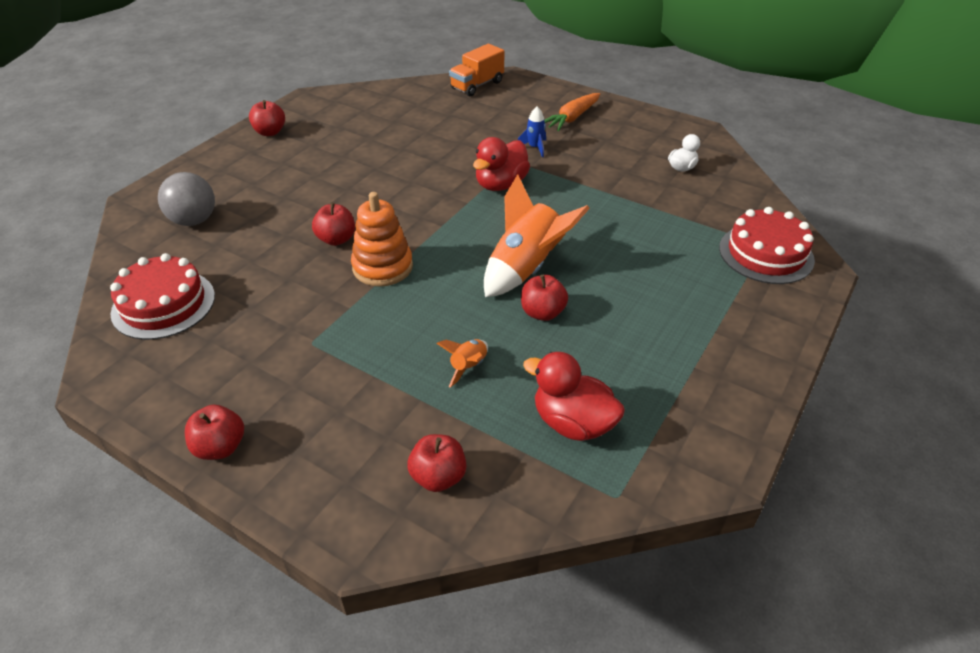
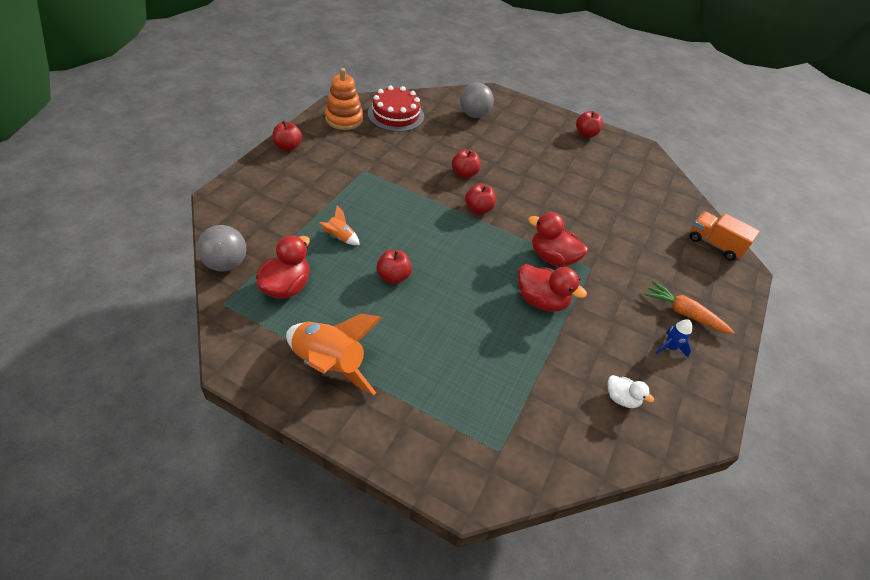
camera: 80 degrees right, 5 degrees up
(382, 267) = (437, 196): orange stacking toy -> orange stacking toy (344, 119)
(438, 477) = (254, 225): red apple -> red apple (478, 209)
(526, 268) = (444, 269): orange rocket -> orange rocket (330, 365)
(532, 505) = (226, 264): none -> grey ball
(535, 148) = (618, 282): blue rocket -> blue rocket (670, 347)
(568, 199) = (541, 301): none -> red duck
(766, 254) = (485, 449): red cake -> none

